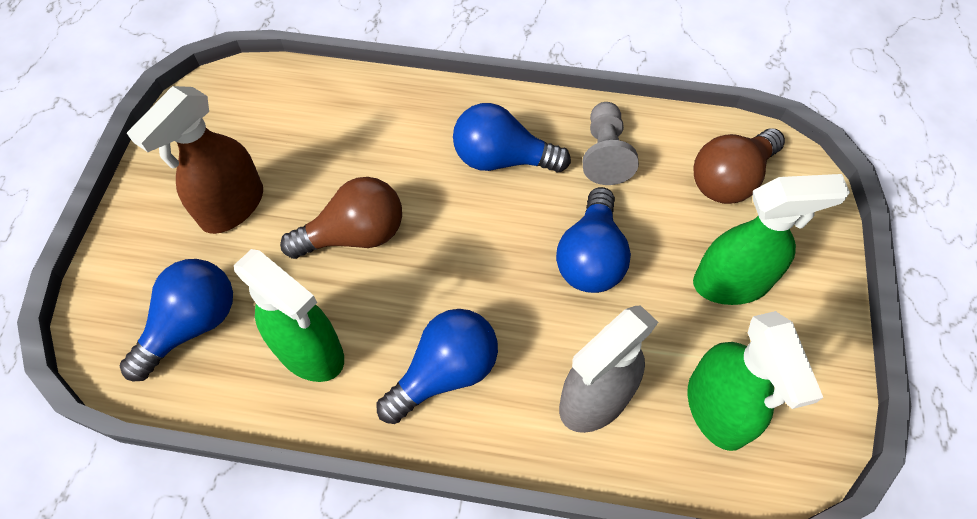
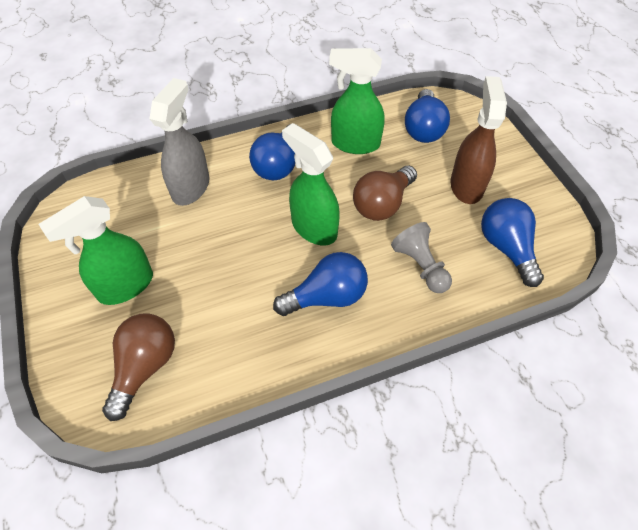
camera: 150 degrees right, 5 degrees down
(591, 257) = (227, 259): blue light bulb -> blue light bulb (506, 248)
(605, 154) = (253, 339): grey pawn -> grey pawn (420, 266)
(717, 410) = (118, 211): green spray bottle -> green spray bottle (313, 228)

